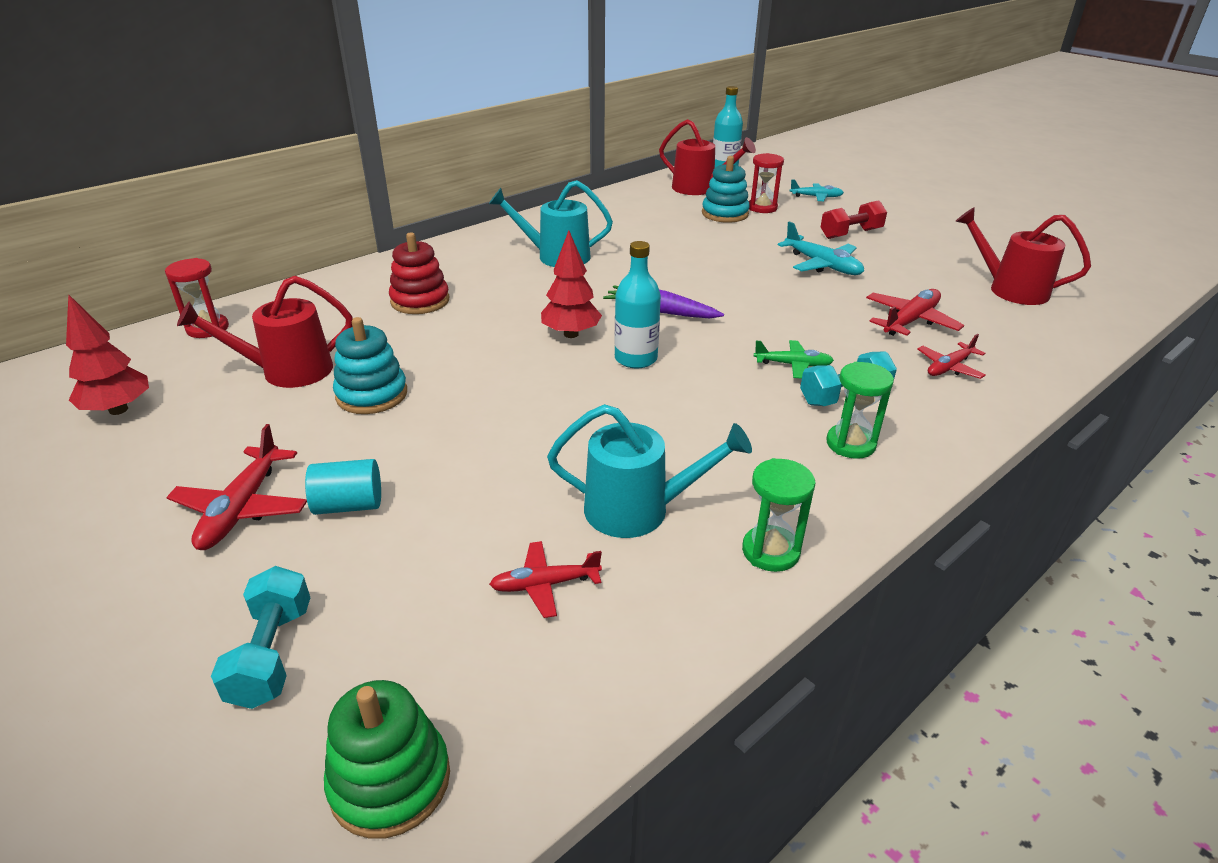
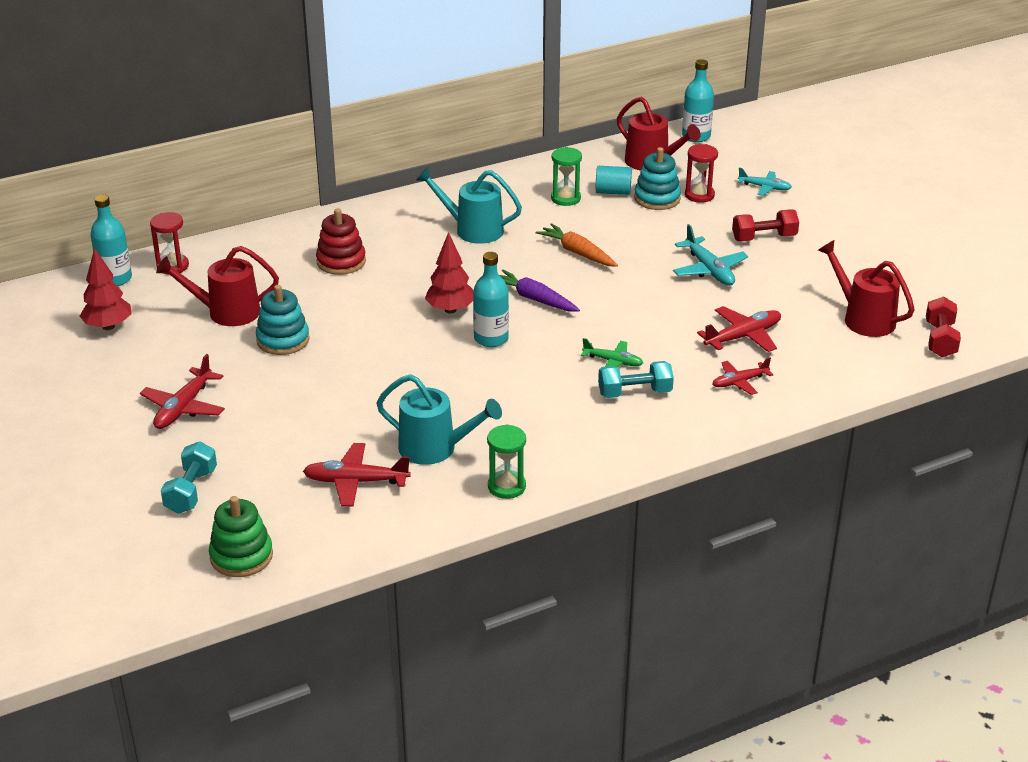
camera: 15 degrees right, 0 degrees up
(129, 351) = (115, 279): none -> turquoise bottle
(349, 505) = (250, 416): turquoise cylinder -> turquoise cylinder (613, 192)
(545, 584) = (356, 482): red plane -> red plane, size x1.52
(679, 265) = (577, 253): none -> orange carrot
(850, 444) = (612, 428): green hourglass -> green hourglass (565, 198)
(1102, 299) = (940, 340): none -> red dumbbell

